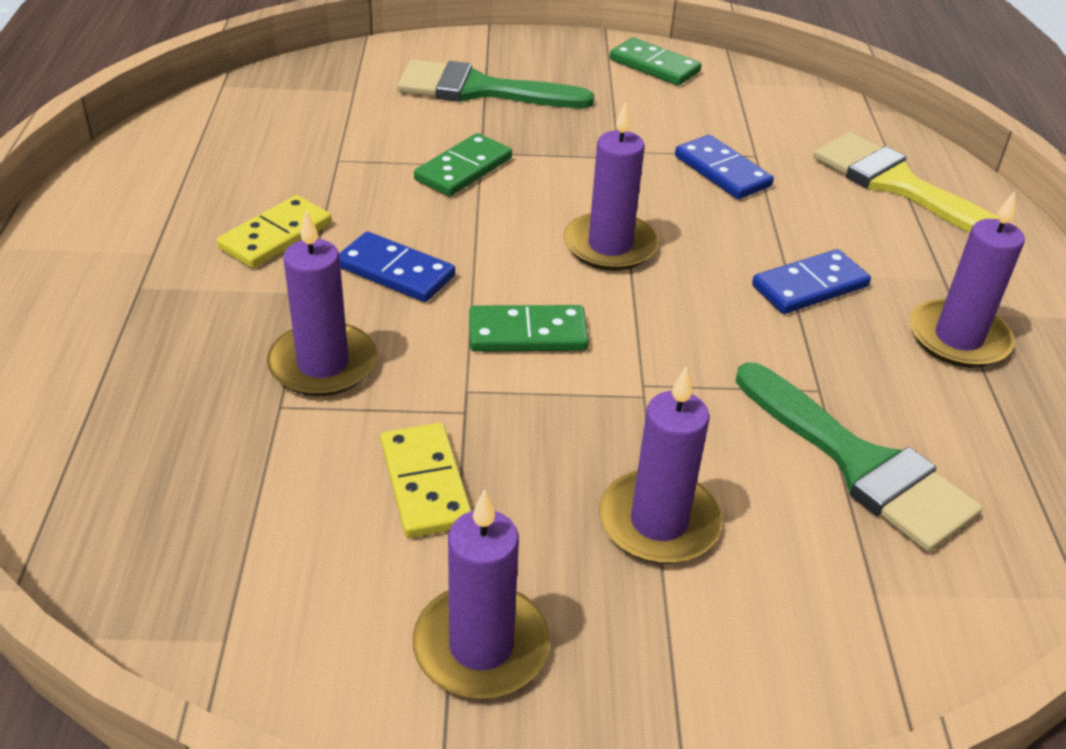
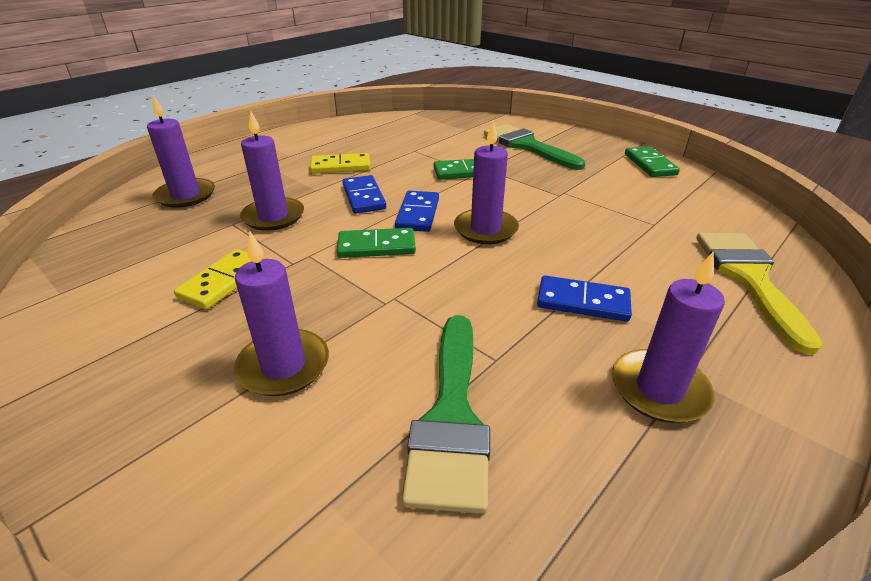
camera: 45 degrees right, 5 degrees down
(481, 646) = (115, 362): purple candle -> purple candle (186, 195)
(527, 334) = (376, 246): green domino -> green domino turned 45 degrees counterclockwise
(722, 171) = (616, 223): blue domino -> blue domino (418, 214)

